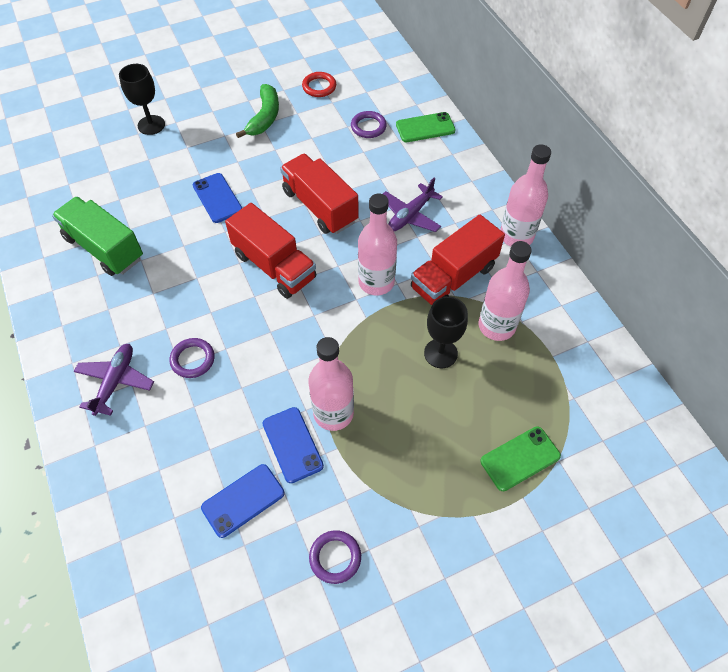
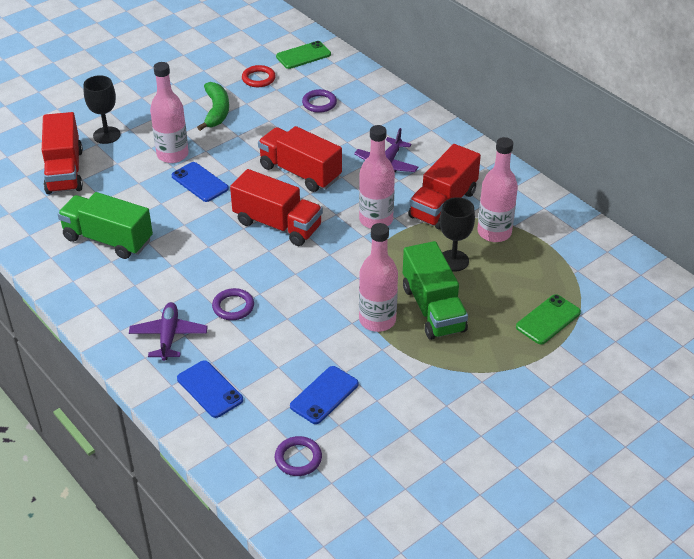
camera: 15 degrees left, 15 degrees down
(96, 159) = (64, 171): none -> red truck
(292, 444) = (351, 349): blue phone -> blue phone (210, 389)
(335, 557) = (420, 416): purple ring -> purple ring (298, 458)
(398, 412) = (433, 309): none -> green truck
(425, 128) = (372, 95): green phone -> green phone (303, 55)
(516, 236) = (486, 164): pink bottle -> pink bottle (172, 155)

